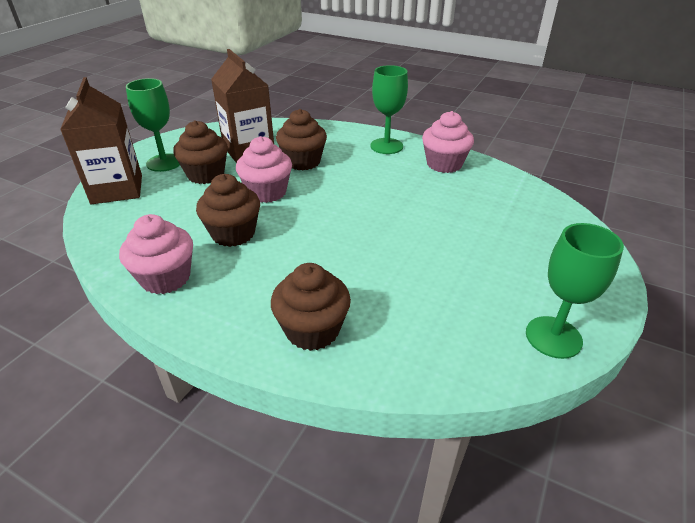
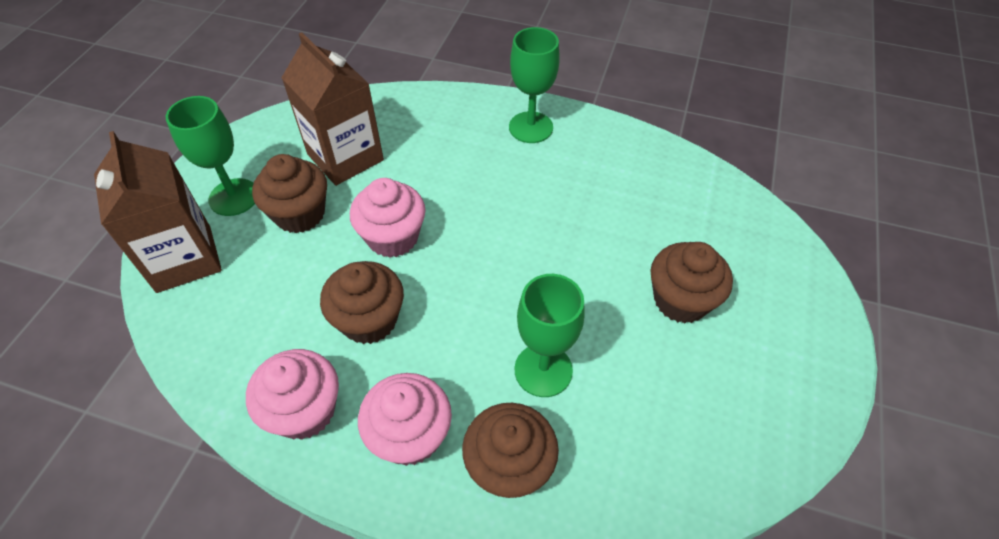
camera: 10 degrees left, 15 degrees up
(303, 162) = (426, 172): brown cupcake -> brown cupcake (681, 300)
(444, 164) = (612, 154): pink cupcake -> pink cupcake (410, 435)
(553, 337) = (781, 430): green goblet -> green goblet (543, 370)

